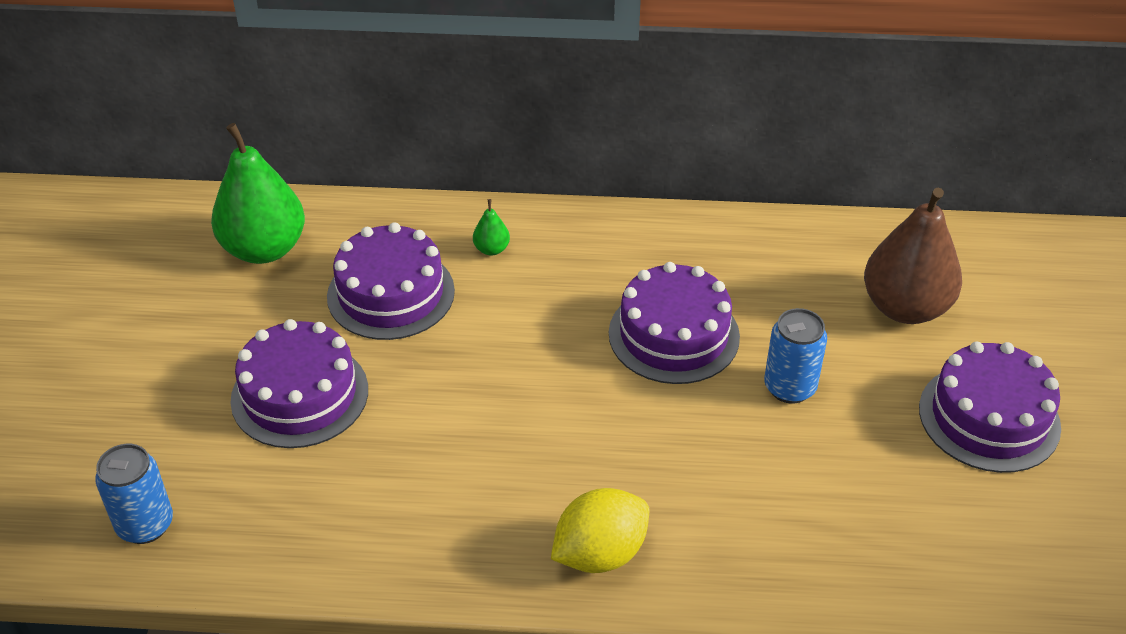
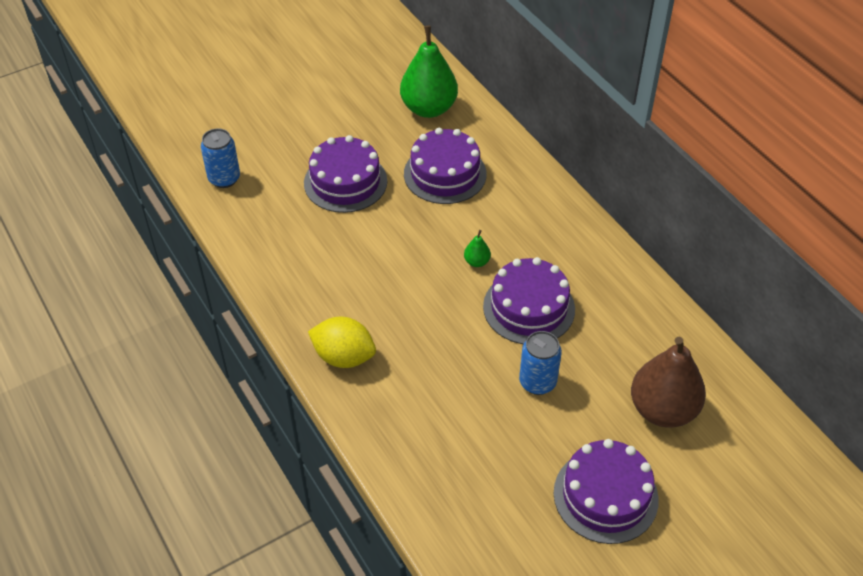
camera: 55 degrees right, 5 degrees up
(491, 249) = (518, 194): green pear -> green pear (477, 262)

